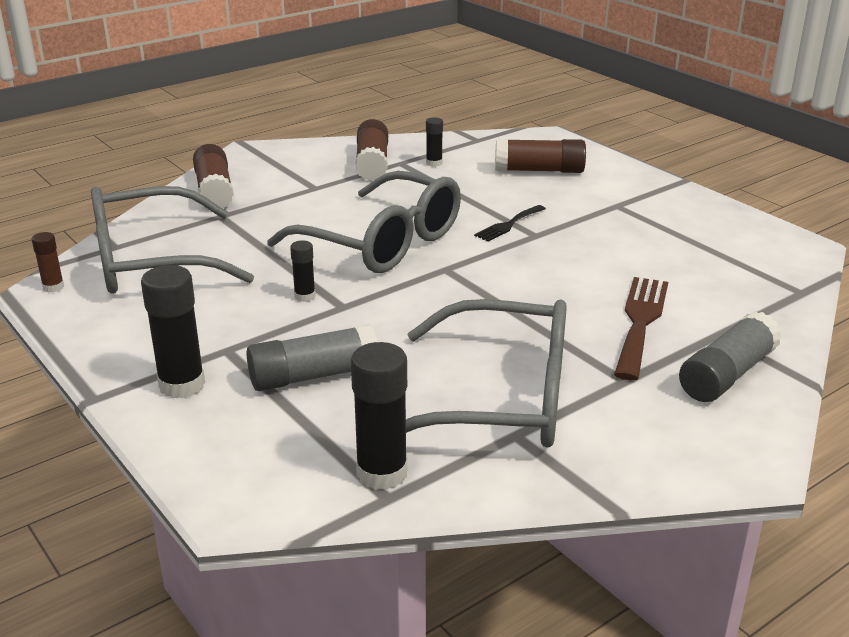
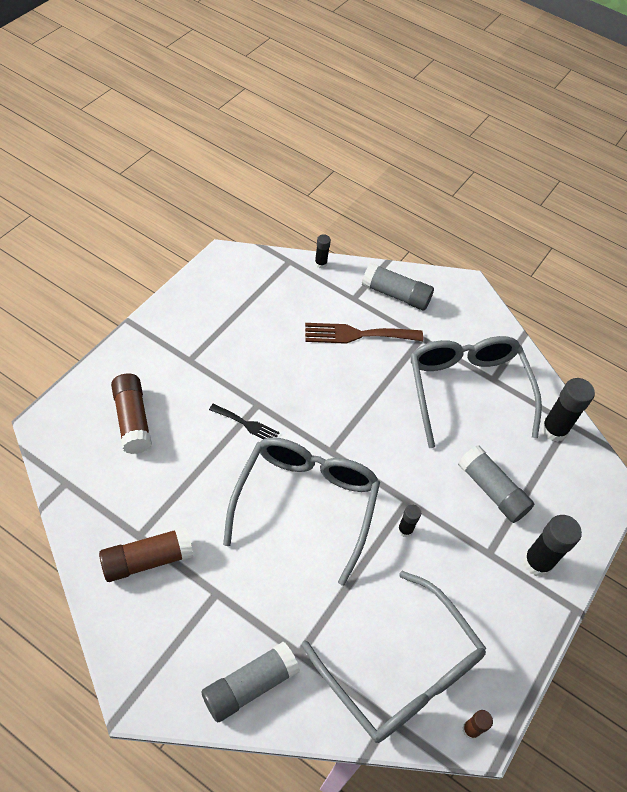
camera: 115 degrees left, 25 degrees up
(214, 191) = (250, 685): brown glue stick -> grey glue stick
(434, 163) = (134, 506): black glue stick -> black glue stick (320, 263)

